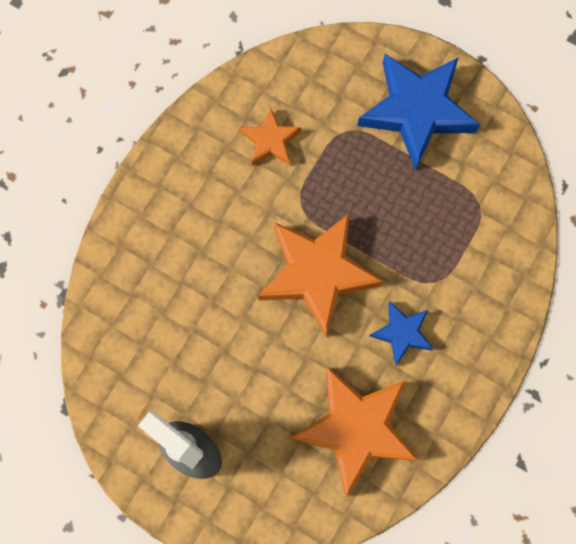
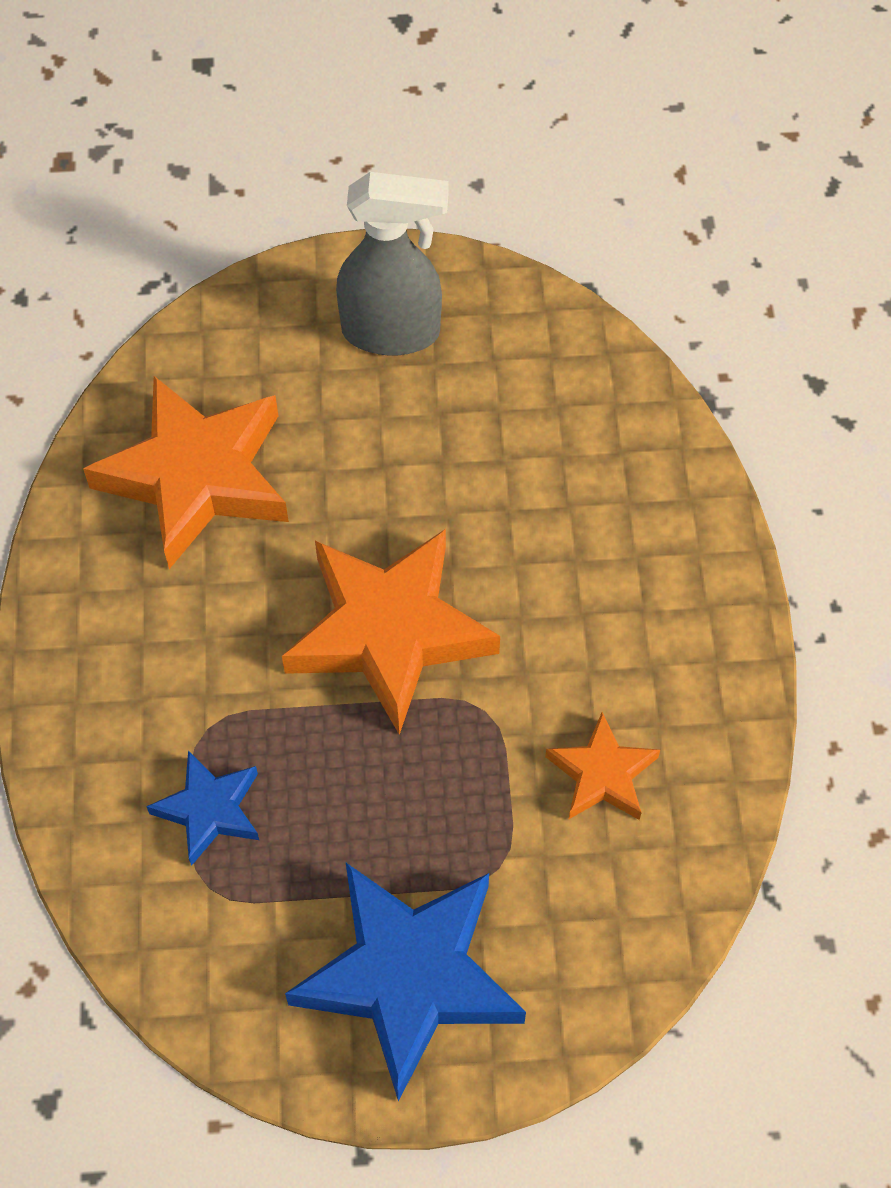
camera: 145 degrees right, 15 degrees down
(402, 333) = (211, 630): blue star -> blue star (209, 810)

